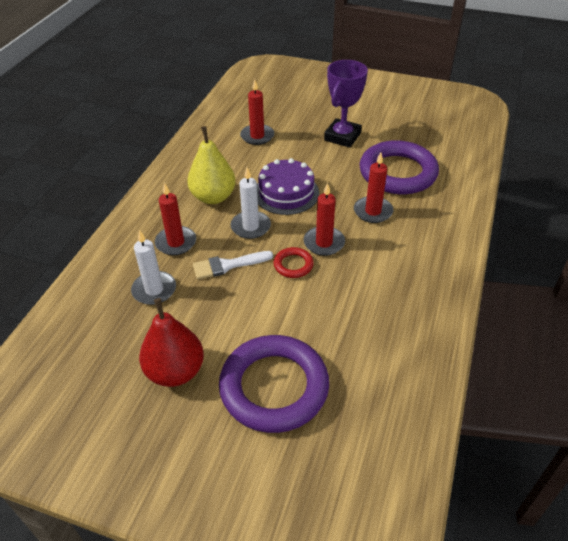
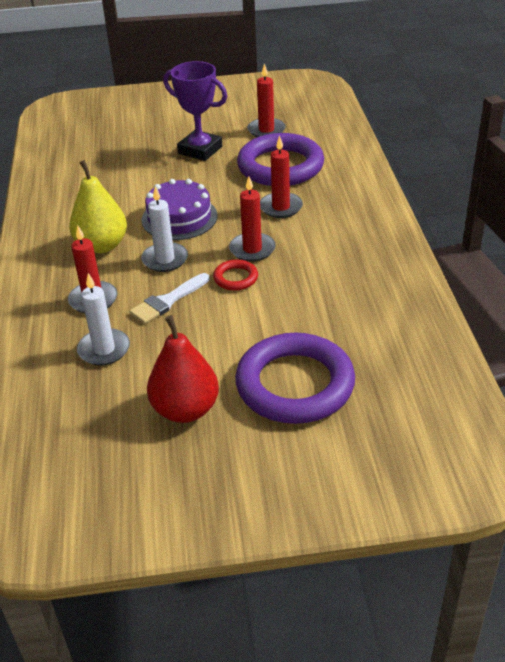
camera: 25 degrees left, 5 degrees down
(257, 136) = (106, 175): red candle -> red candle (266, 130)
(342, 137) = (200, 150): purple trophy -> purple trophy turned 60 degrees counterclockwise

